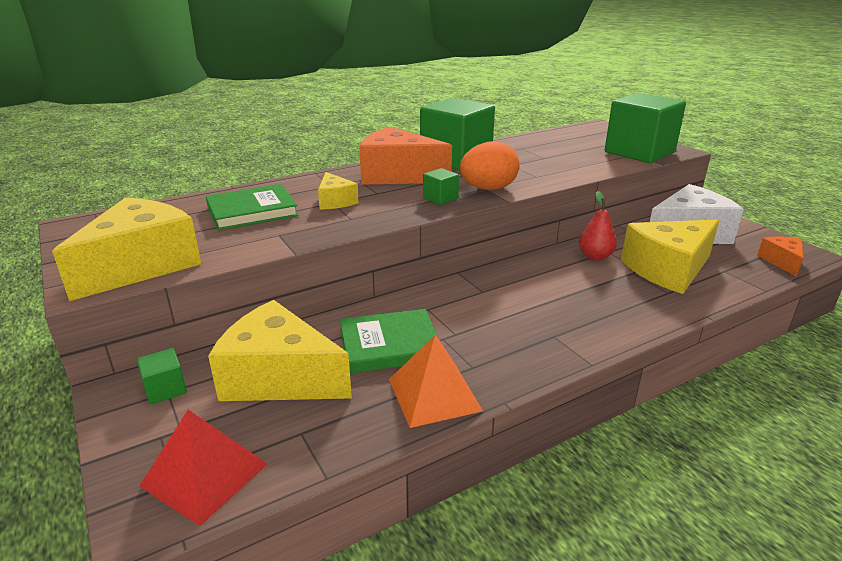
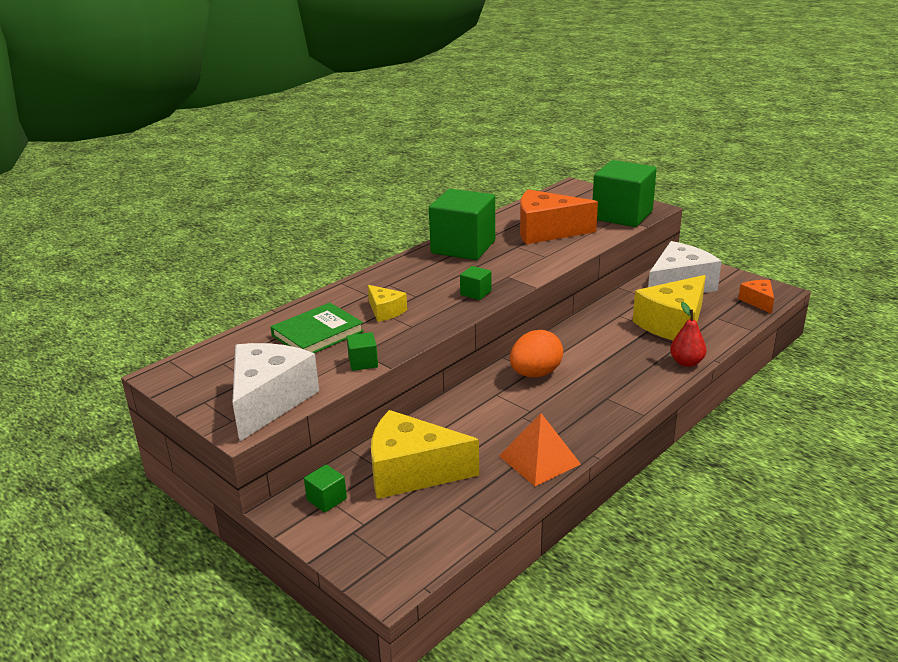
camera: 15 degrees left, 0 degrees up
(141, 265) = (269, 401): yellow cheese -> white cheese
(205, 474) = (408, 548): red pyramid -> none
(271, 244) = (363, 362): none -> green cube
(389, 345) = (483, 430): green book -> none
(398, 175) = (421, 274): orange cheese -> orange cheese (546, 231)
(488, 189) = (511, 277): orange egg -> orange egg (535, 374)
(595, 256) = (610, 322): red pear -> red pear (686, 362)

